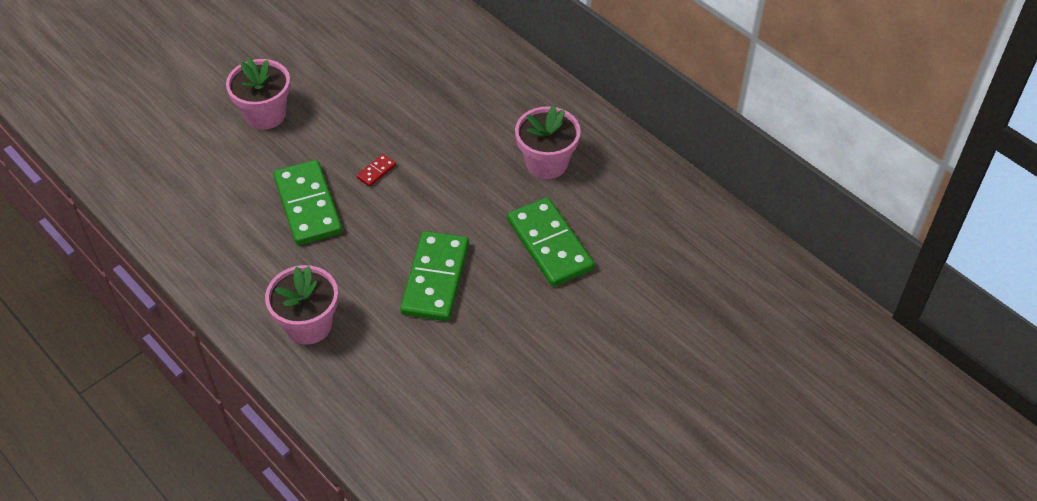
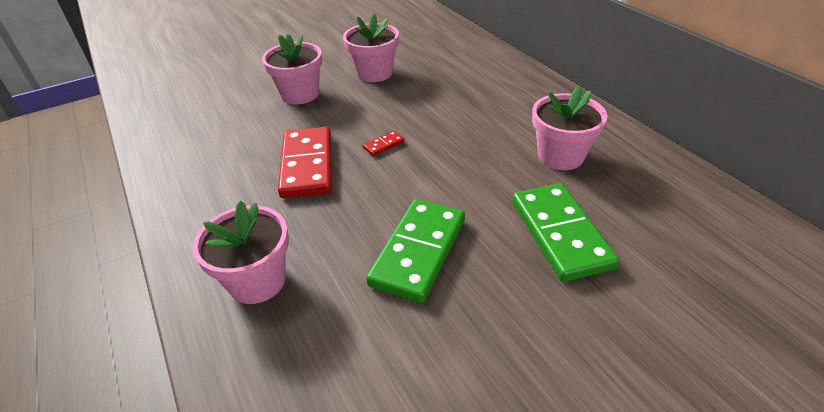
camera: 15 degrees right, 10 degrees down
(308, 205) = (307, 165): green domino -> red domino
(339, 73) = (374, 73): none -> pink flower pot

